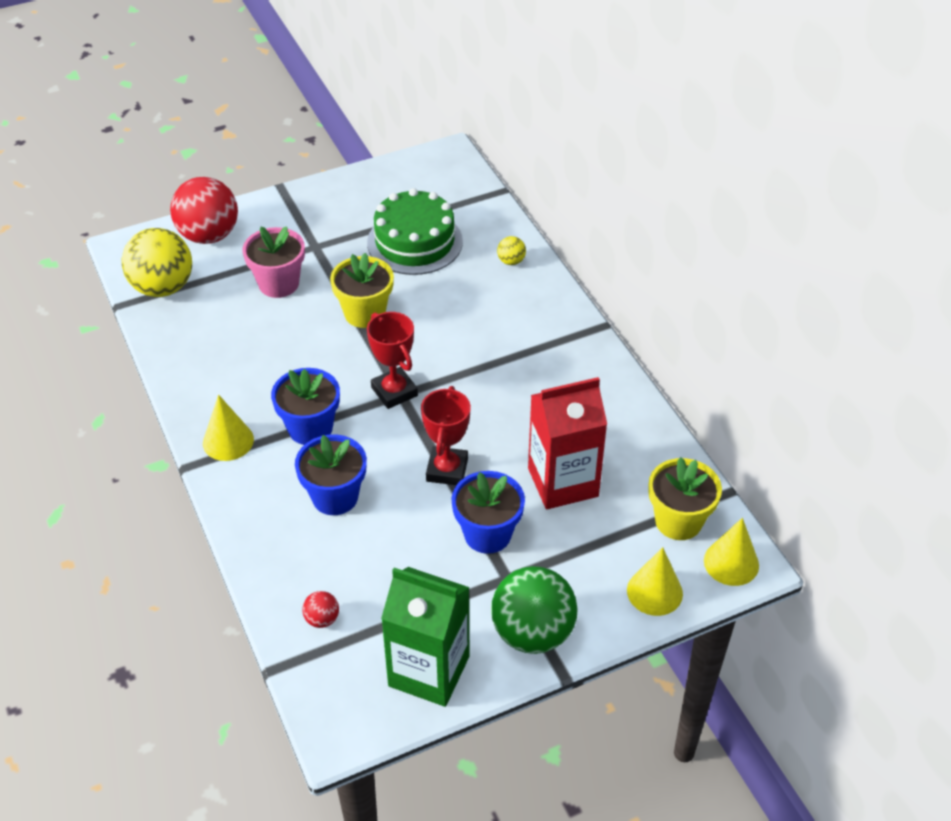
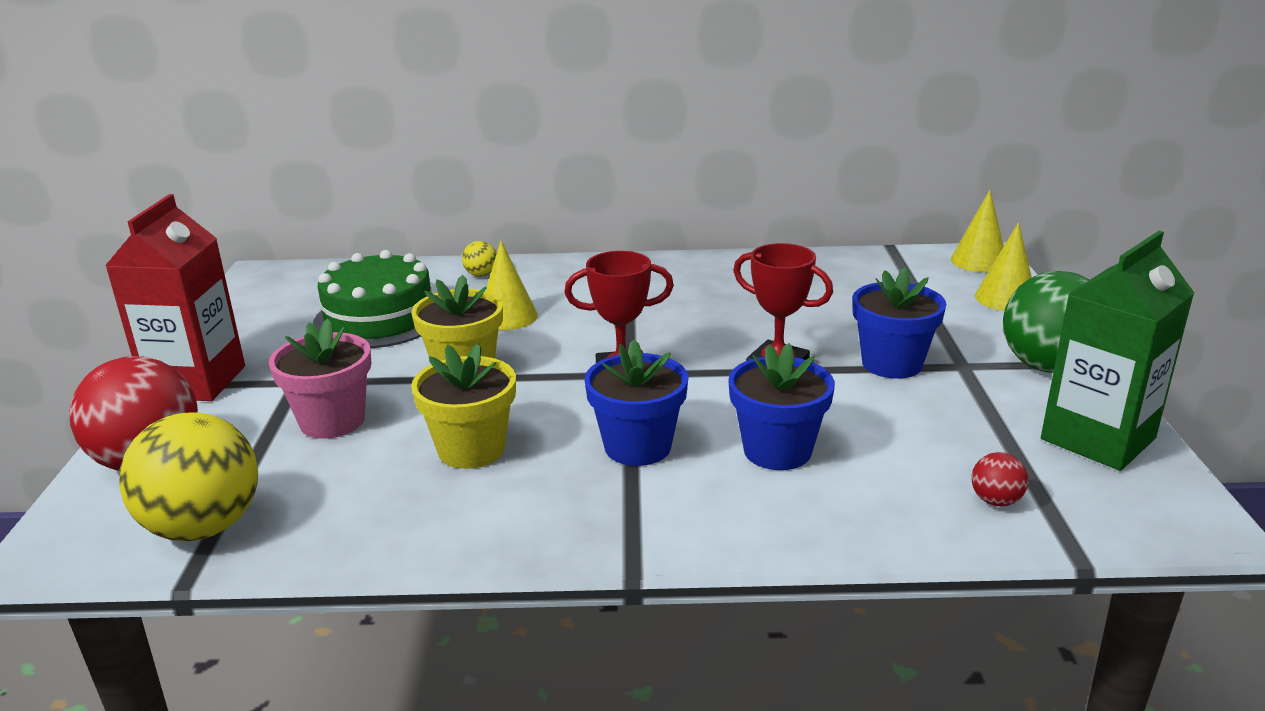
camera: 65 degrees left, 20 degrees down
(228, 441) = (608, 521): yellow cone -> yellow cone (507, 316)
(563, 482) = (835, 311): red carton -> red carton (196, 382)
(678, 521) = (917, 271): yellow flower pot -> yellow flower pot (471, 449)

